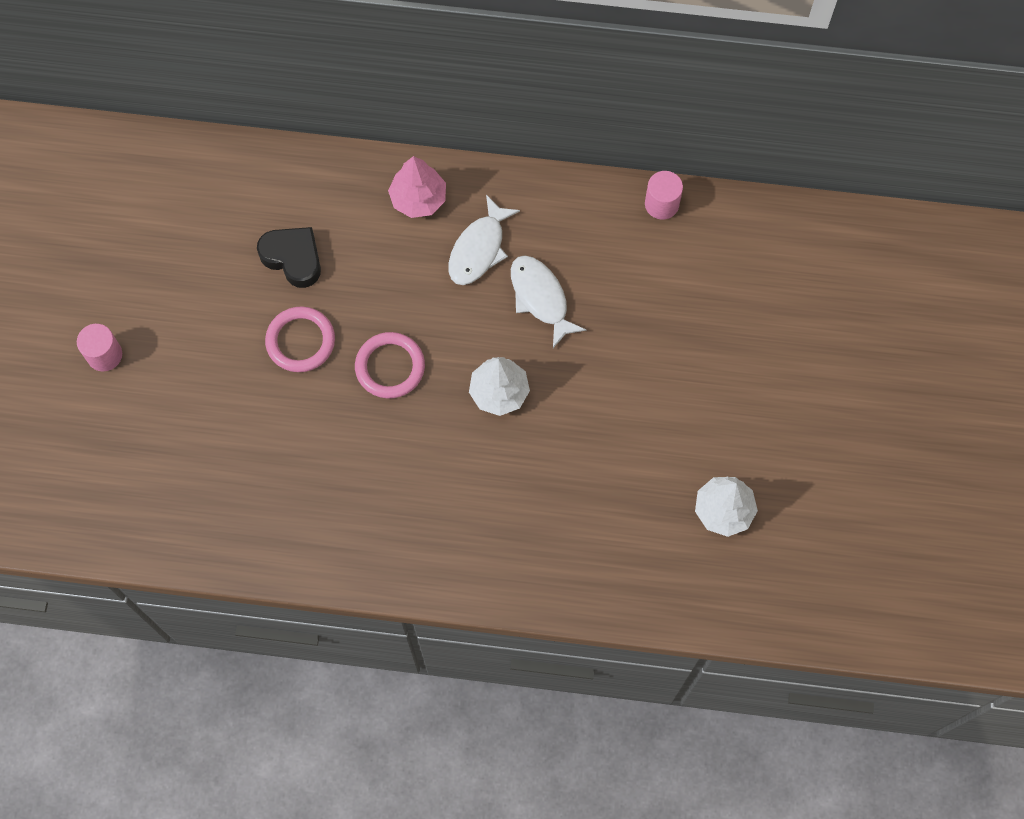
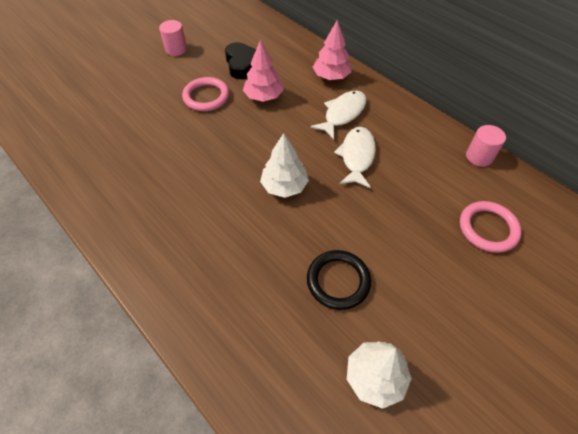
camera: 40 degrees right, 15 degrees down
(104, 355) = (117, 50): pink cylinder -> pink cylinder (176, 49)
(367, 290) = (263, 96): none -> pink tree
(390, 367) = (237, 135): pink ring -> pink ring (488, 228)
(479, 249) = (342, 114): white fish -> white fish turned 150 degrees clockwise
(632, 452) = (338, 281): none -> black ring

